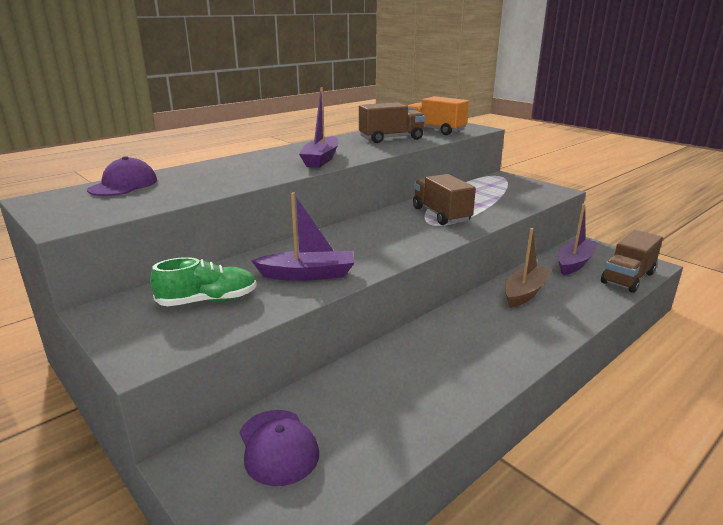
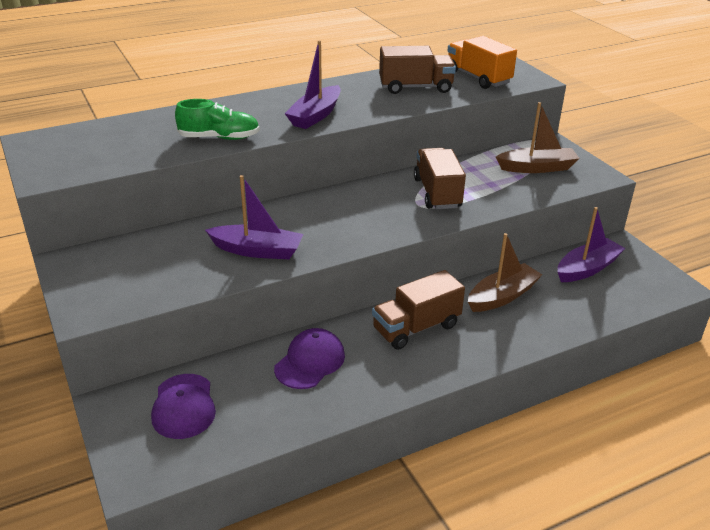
camera: 15 degrees right, 10 degrees up
(123, 185) = (109, 130): purple cap -> purple cap (310, 362)
(208, 301) = (157, 265): green shoe -> green shoe (219, 138)
(505, 191) = (537, 168): none -> brown boat
(628, 278) = (634, 299): brown truck -> brown truck (416, 328)

